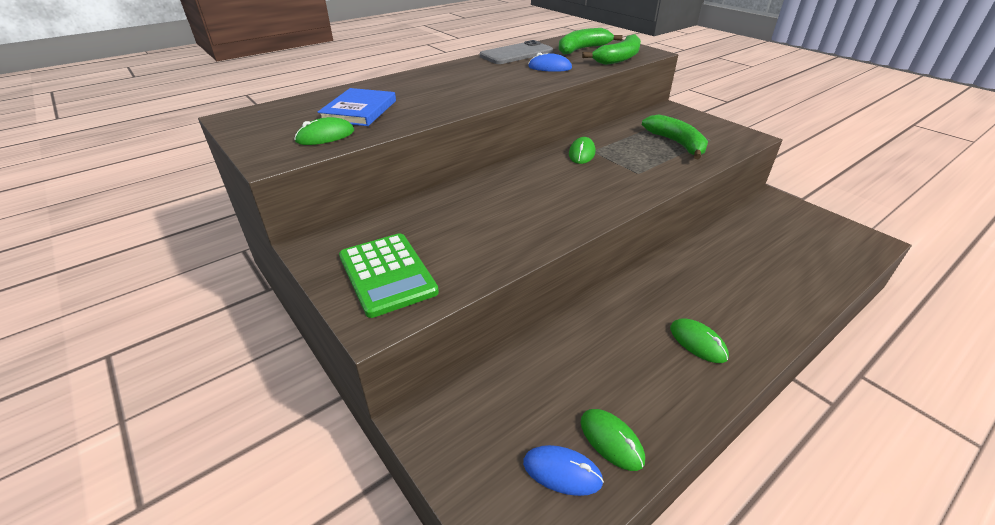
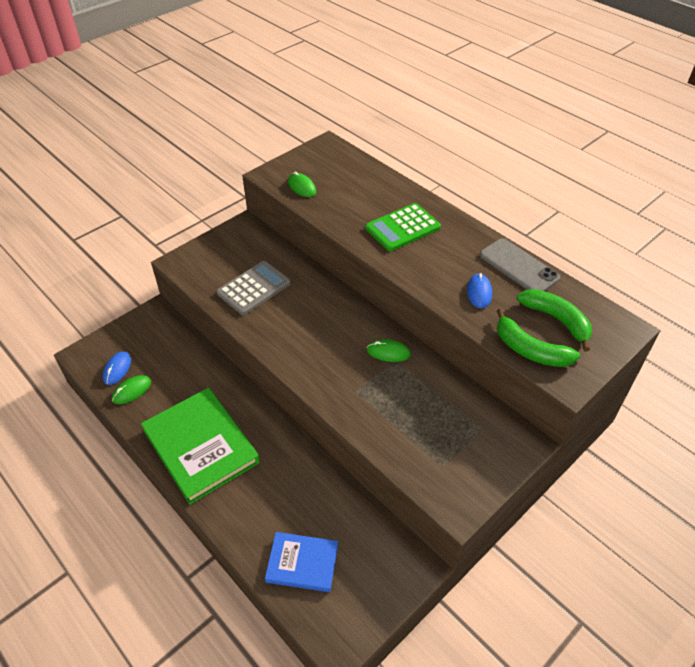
camera: 85 degrees right, 10 degrees up
(359, 110) = (347, 192): blue book -> blue book (302, 563)
(387, 274) = (216, 259): green calculator -> green calculator (402, 228)
(465, 237) = (253, 288): none -> grey calculator
(676, 143) = (425, 431): green banana -> none
(697, 342) = (201, 446): green mouse -> green book

